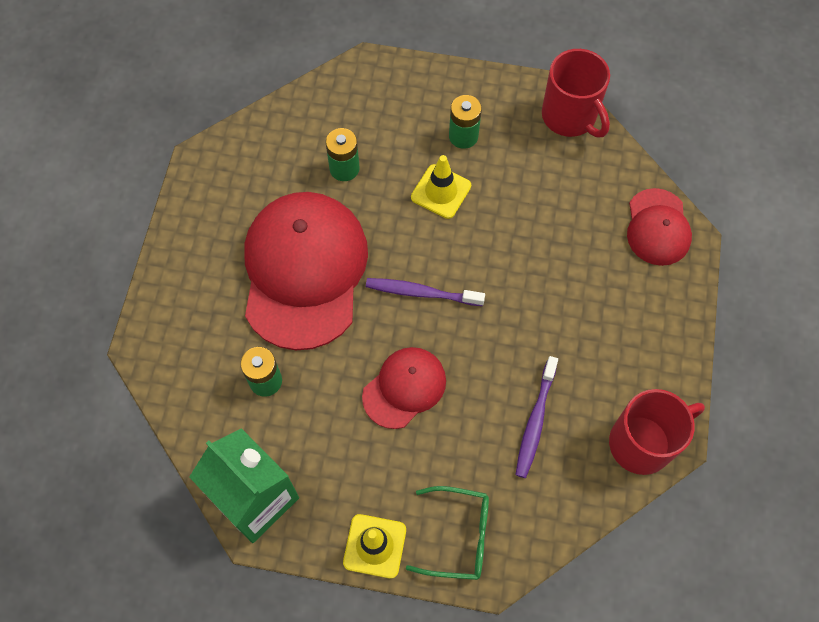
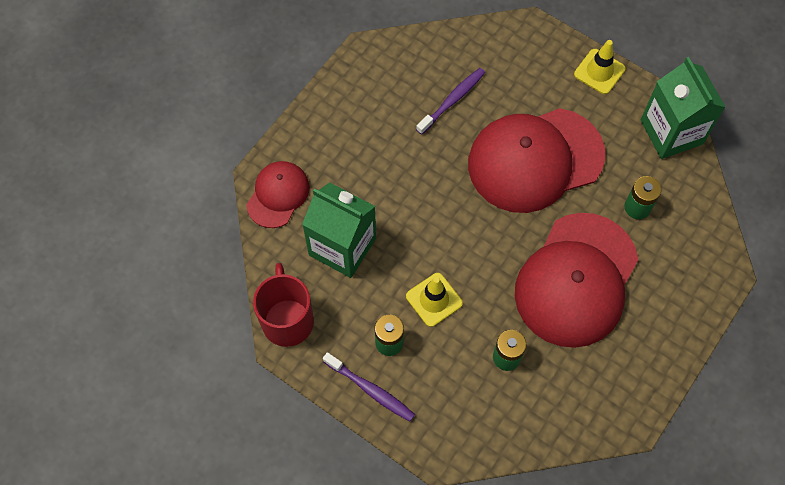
camera: 155 degrees left, 0 degrees up
(404, 388) = (535, 160): red cap -> red cap, size x1.93
(421, 293) = (490, 223): purple toothbrush -> purple toothbrush (371, 390)
(458, 536) = (541, 55): green glasses -> none
(560, 204) = (342, 247): none -> green carton
(642, 443) = (386, 58): red mug -> none

